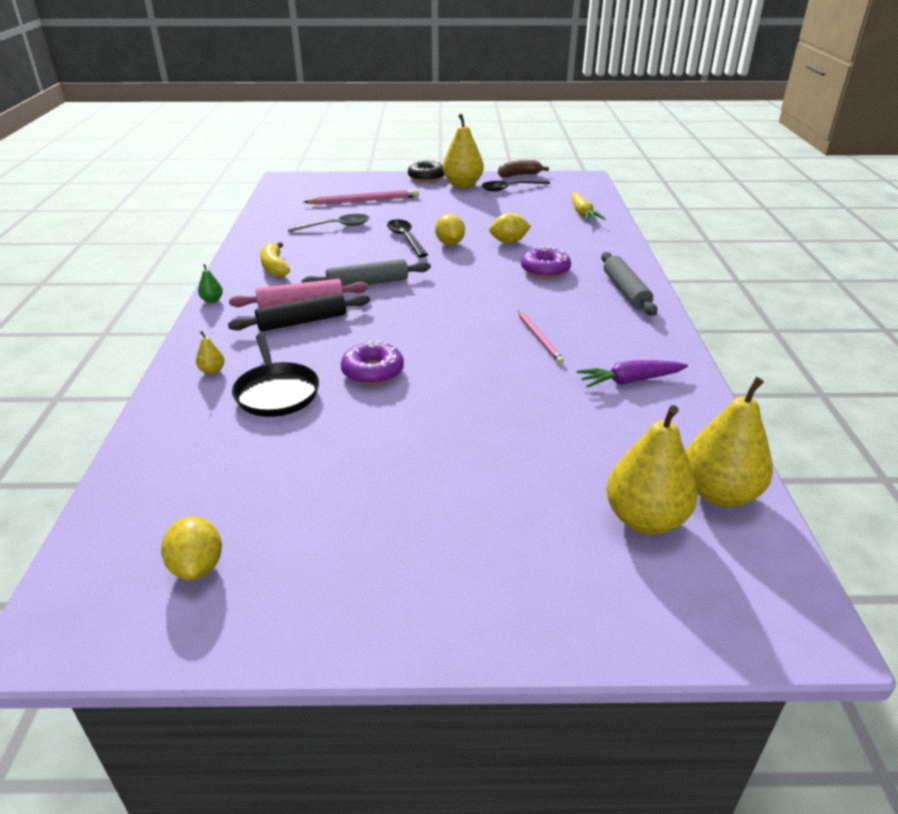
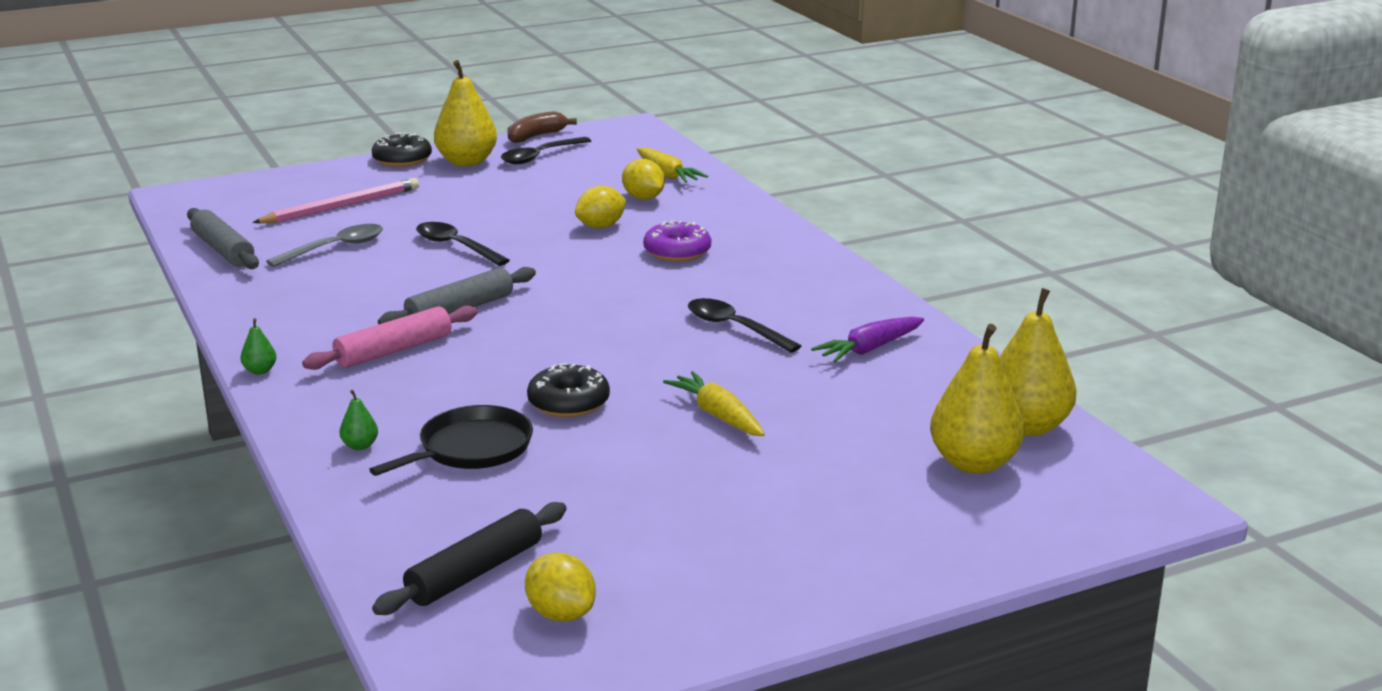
camera: 25 degrees left, 10 degrees down
(212, 371) = (360, 446): yellow pear -> green pear
(275, 267) = (305, 315): yellow banana -> none
(276, 392) = (471, 448): black pan -> black pan turned 90 degrees counterclockwise
(302, 321) = (418, 370): black rolling pin -> black rolling pin (475, 572)
(372, 371) = (568, 402): purple donut -> black donut
(450, 243) = (523, 242): yellow lemon -> yellow lemon (643, 198)
(468, 411) = (718, 415): none -> yellow carrot
(539, 338) = (735, 328): pink pencil -> black spoon
(626, 291) = (794, 258): grey rolling pin -> grey rolling pin (223, 250)

